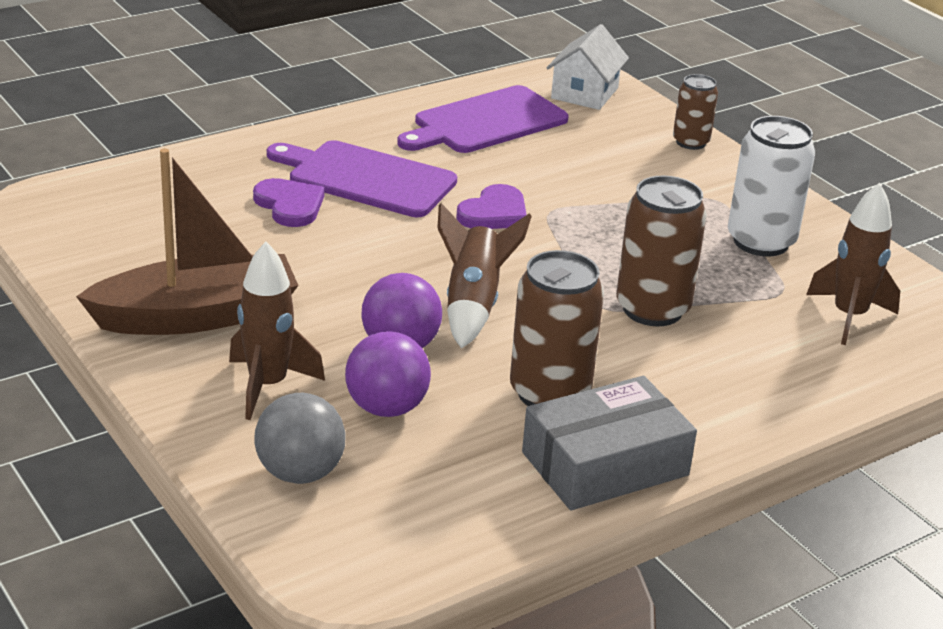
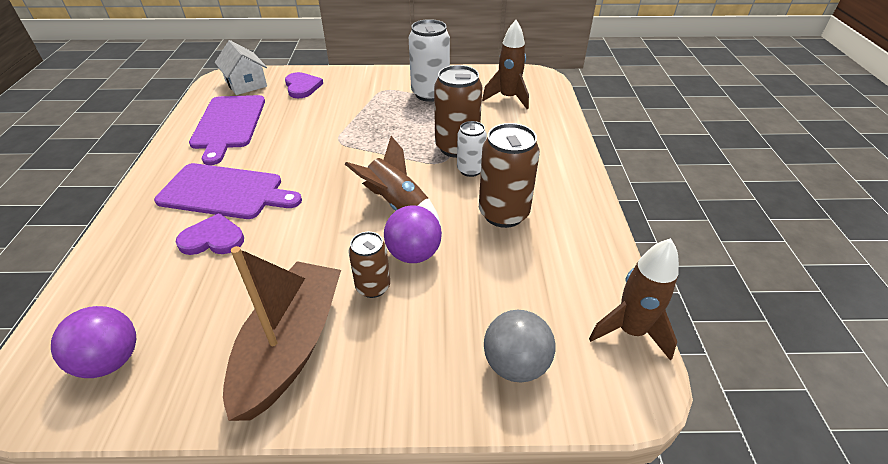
camera: 55 degrees left, 10 degrees up
(268, 386) = (406, 340): brown rocket -> brown rocket (630, 331)
(366, 178) = (225, 192): purple cutting board -> purple cutting board turned 135 degrees counterclockwise
(386, 408) = (472, 288): purple ball -> purple ball (111, 360)
(494, 213) = (318, 160): purple heart -> purple heart (302, 87)
(605, 464) = (578, 221): grey box -> none
(613, 337) = (470, 170): none -> white can
(690, 142) = (329, 75): brown can -> brown can (373, 287)

